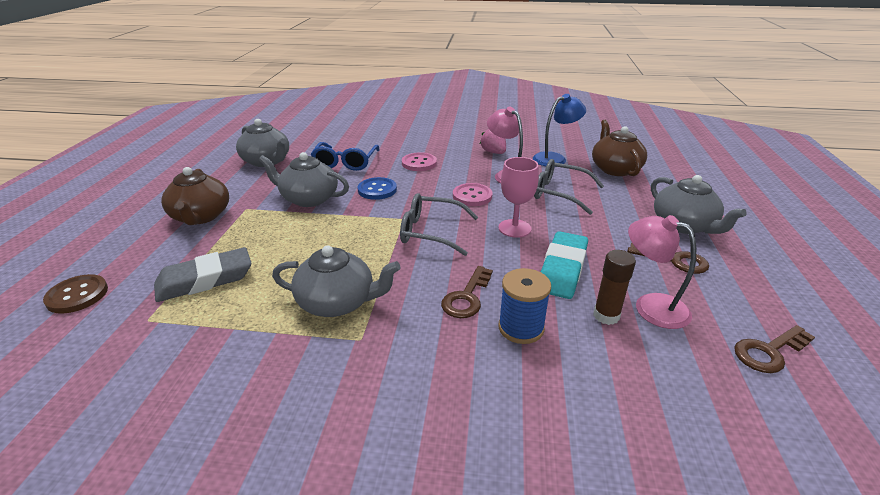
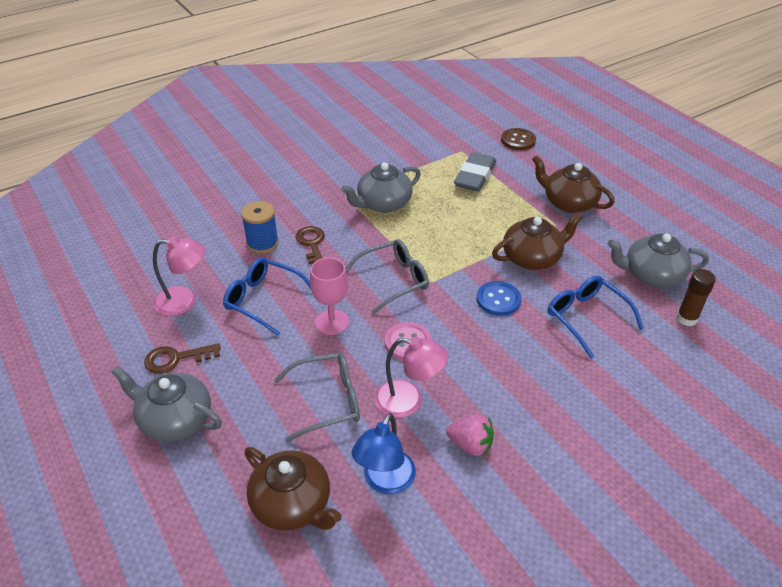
camera: 140 degrees right, 10 degrees up
(309, 199) = (532, 258): grey teapot -> brown teapot
(419, 163) = (520, 364): pink button -> none
(562, 269) = (263, 300): turquoise eraser -> blue glasses
(606, 316) = (213, 278): brown glue stick -> brown glue stick (686, 318)
(769, 352) = (99, 305): brown key -> none

